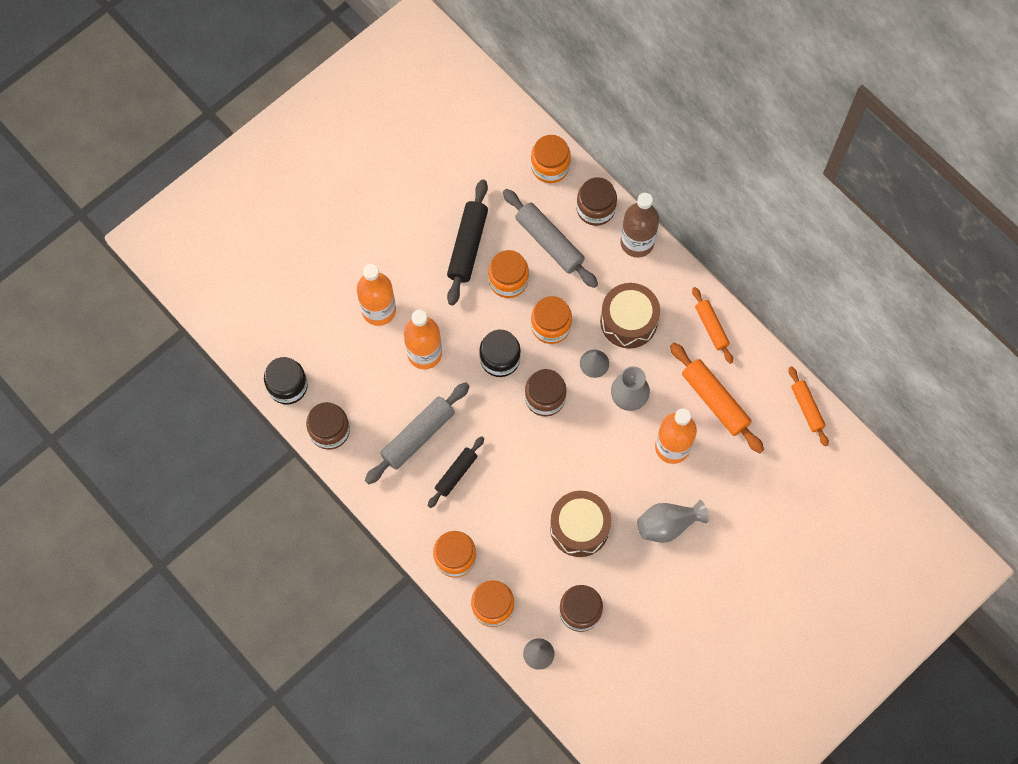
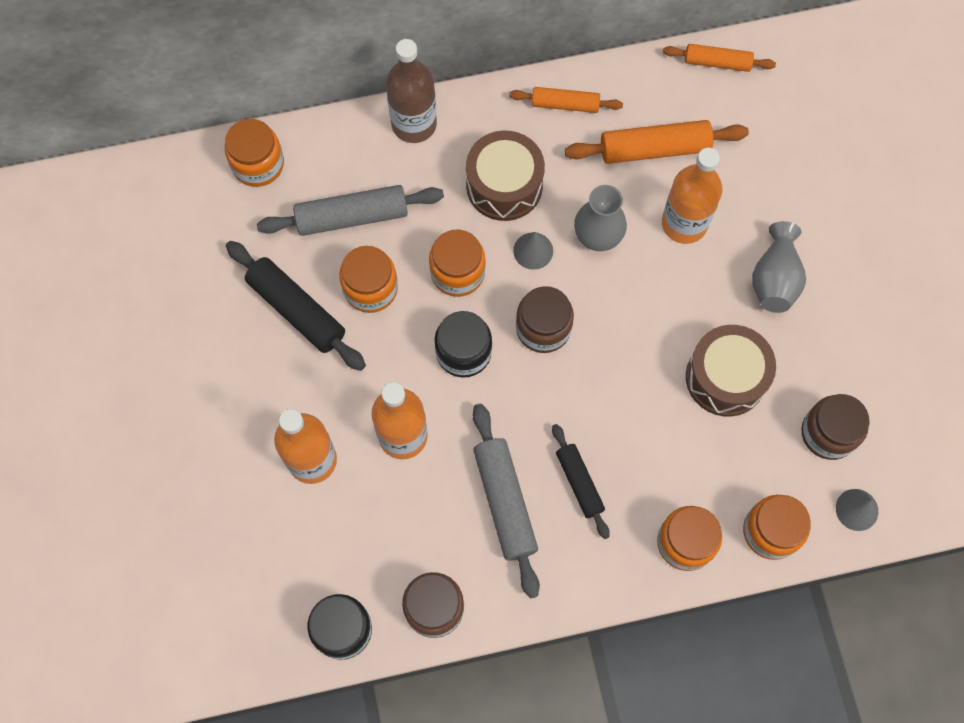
camera: 60 degrees left, 0 degrees up
(595, 208) = (343, 144): brown jar -> none

